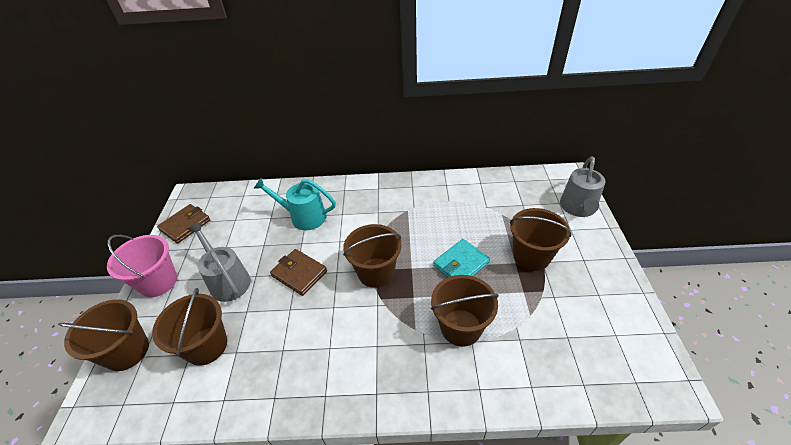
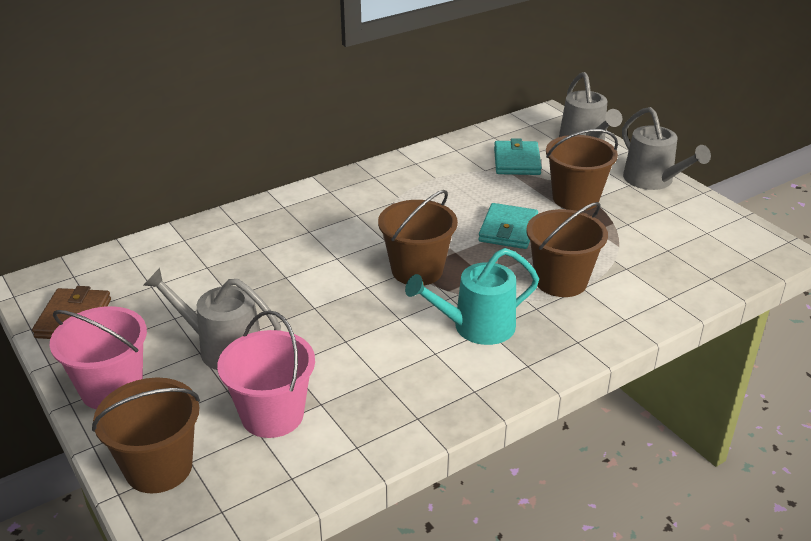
camera: 35 degrees left, 10 degrees down
(206, 346) = (272, 415): brown bucket -> pink bucket
(299, 273) = (319, 305): brown wallet -> none
(304, 217) = (257, 250): turquoise watering can -> turquoise watering can (476, 327)
(514, 207) = (517, 161): none -> turquoise wallet
(607, 263) = (652, 180): none -> grey watering can

